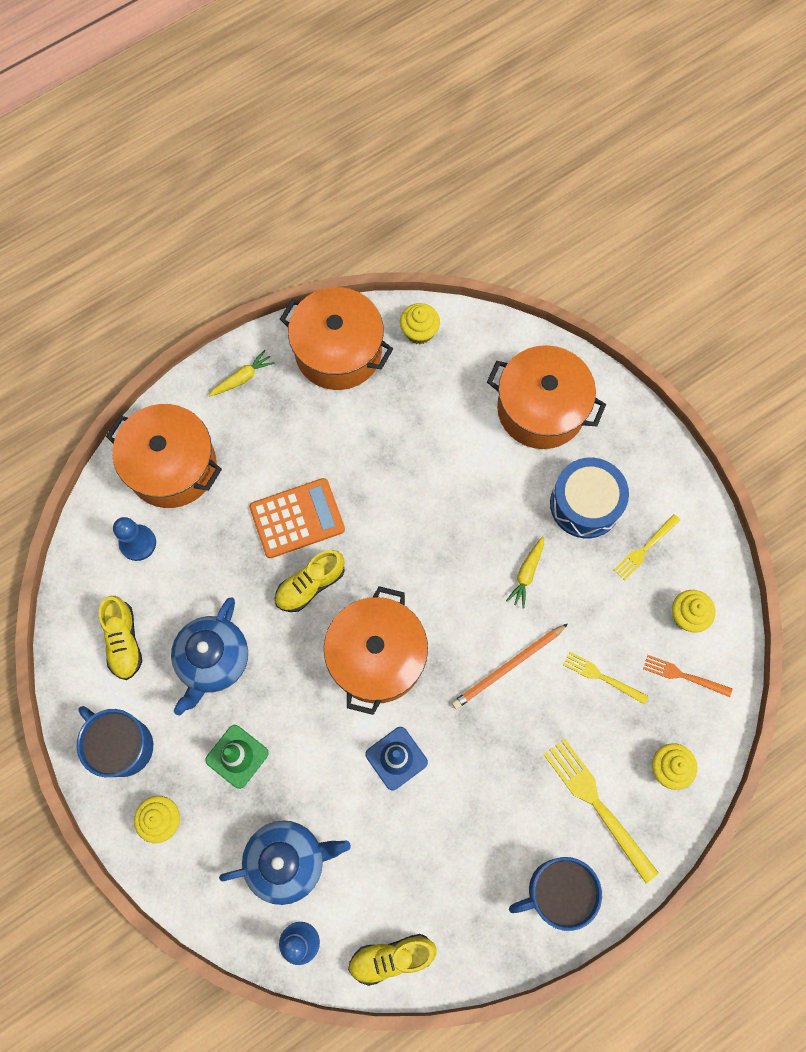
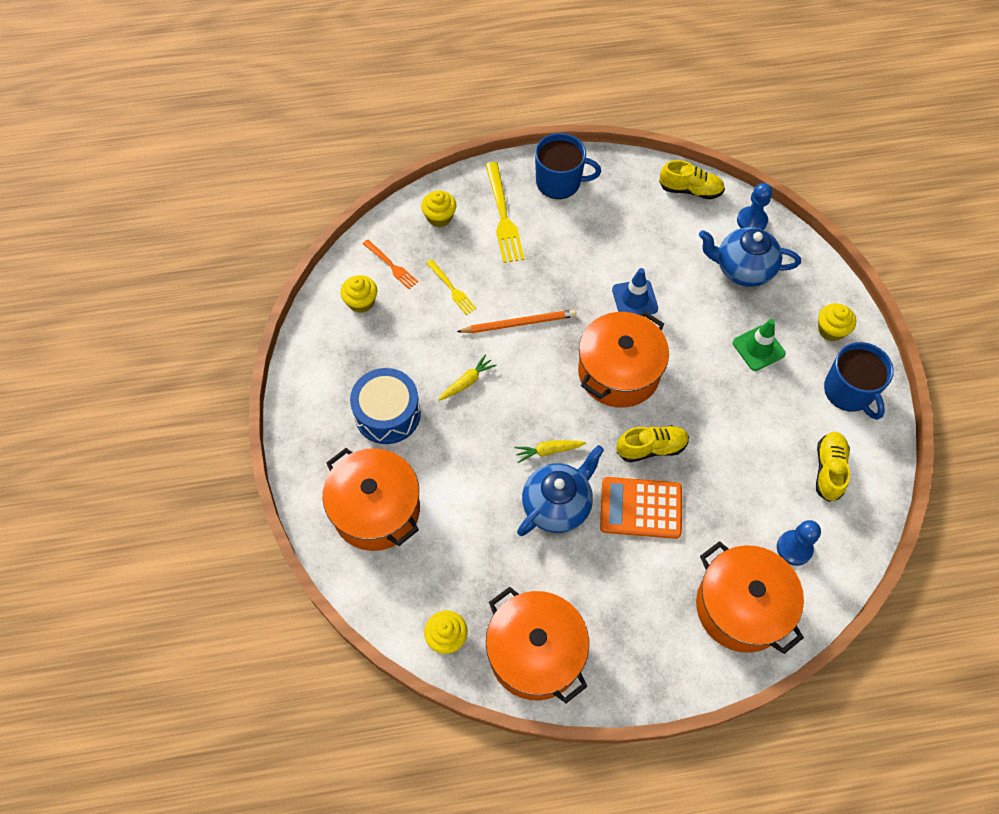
camera: 155 degrees left, 10 degrees down
(213, 660) = (755, 423): blue teapot -> blue teapot (557, 505)
(242, 378) = (642, 668): yellow carrot -> yellow carrot (548, 451)
(645, 548) = (361, 360): yellow fork -> none

